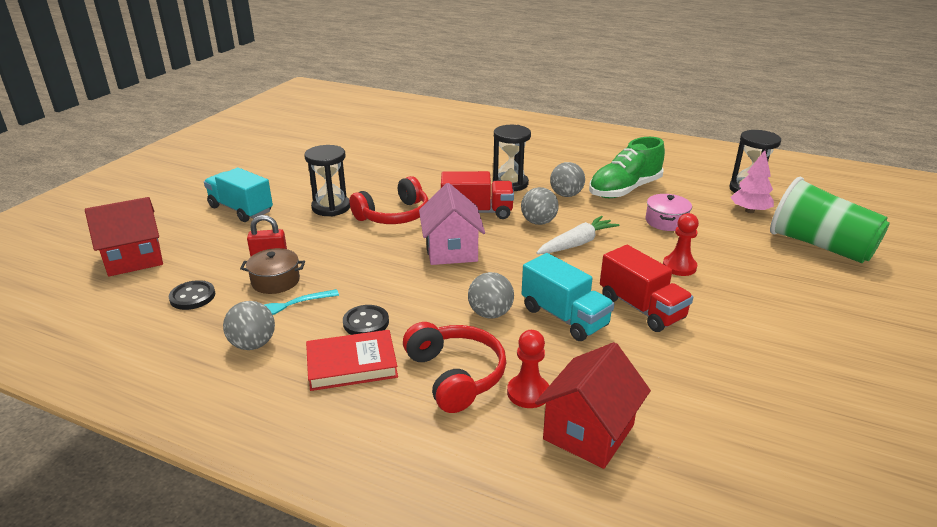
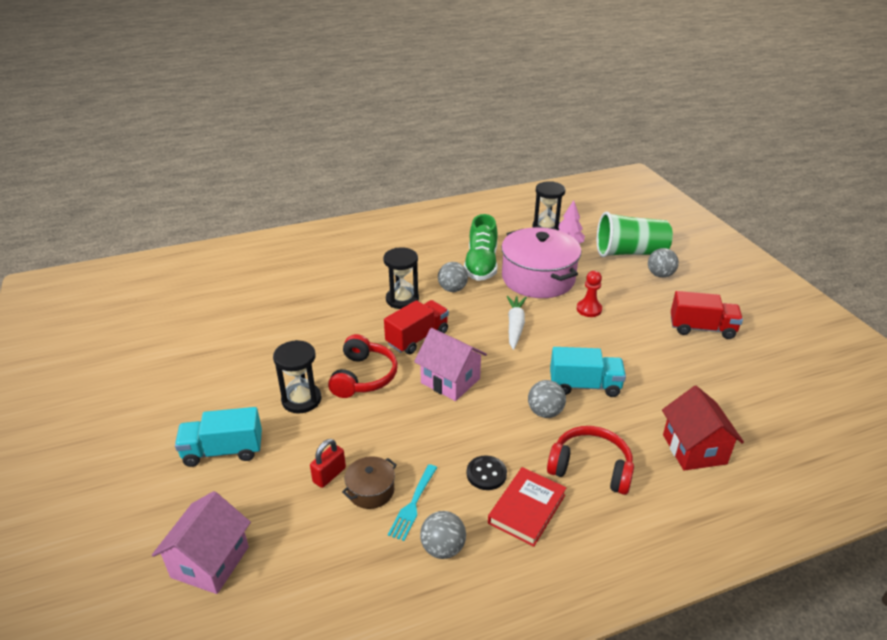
camera: 45 degrees left, 5 degrees up
(134, 259) = (210, 562): red house -> pink house
(192, 297) = (329, 551): black button -> none
(528, 393) = (638, 449): red pawn -> none
(538, 222) = (469, 322): grey ball -> grey ball (660, 275)
(641, 308) = (610, 352): red truck -> red truck (702, 328)
(666, 221) = (538, 278): pink pot -> pink pot, size x2.23

